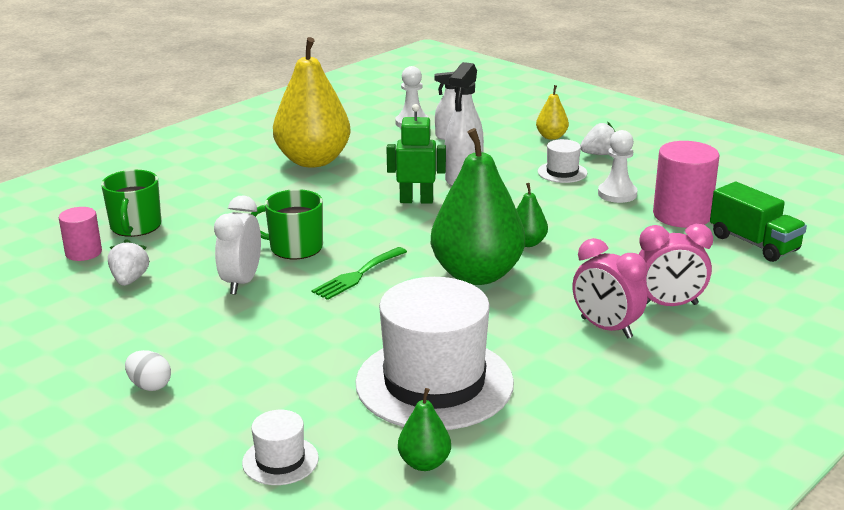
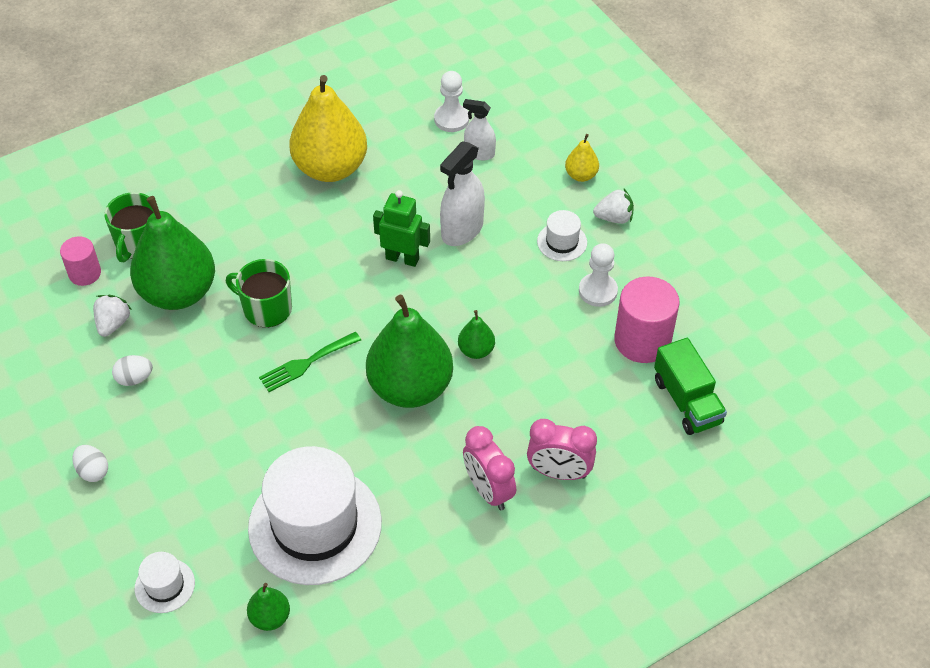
camera: 15 degrees right, 25 degrees up
(171, 312) = (134, 378): none -> white egg
(194, 251) = (178, 293): none -> green pear
(241, 282) = (205, 349): white clock -> none

